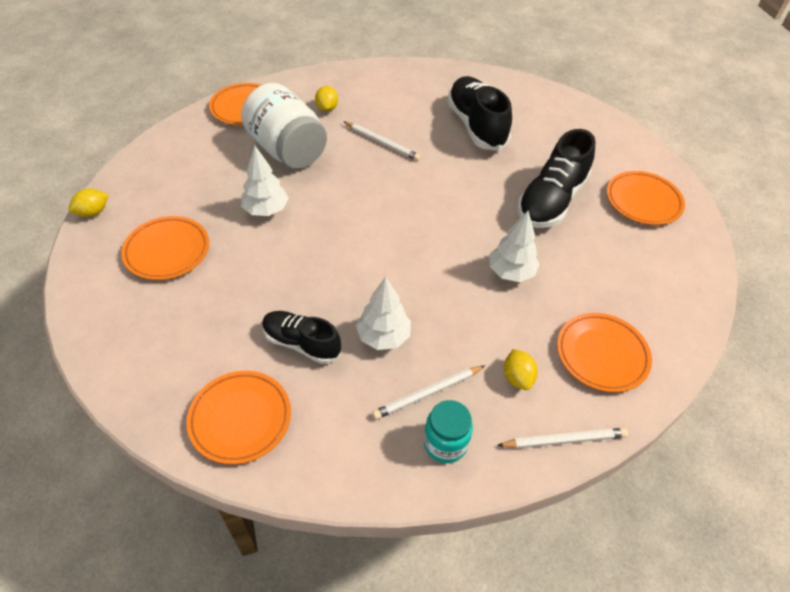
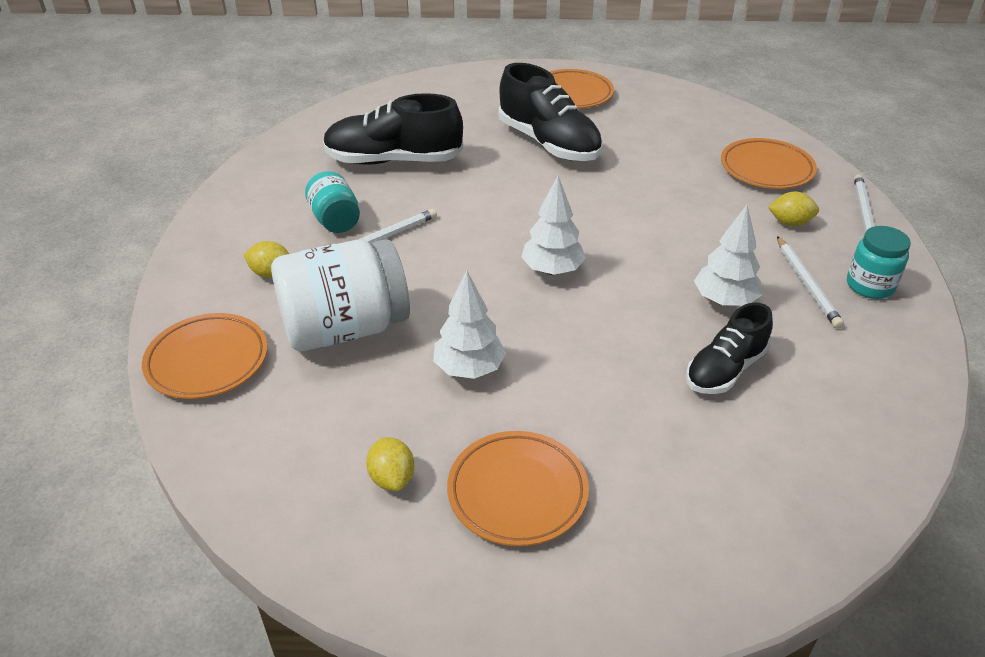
camera: 70 degrees left, 10 degrees down
(93, 212) = (379, 594): yellow lemon -> yellow lemon (392, 478)
(240, 419) = (839, 441): orange plate -> none
(392, 118) = (335, 220): none -> turquoise jar
(510, 272) = (648, 193): white tree -> white tree (552, 270)

